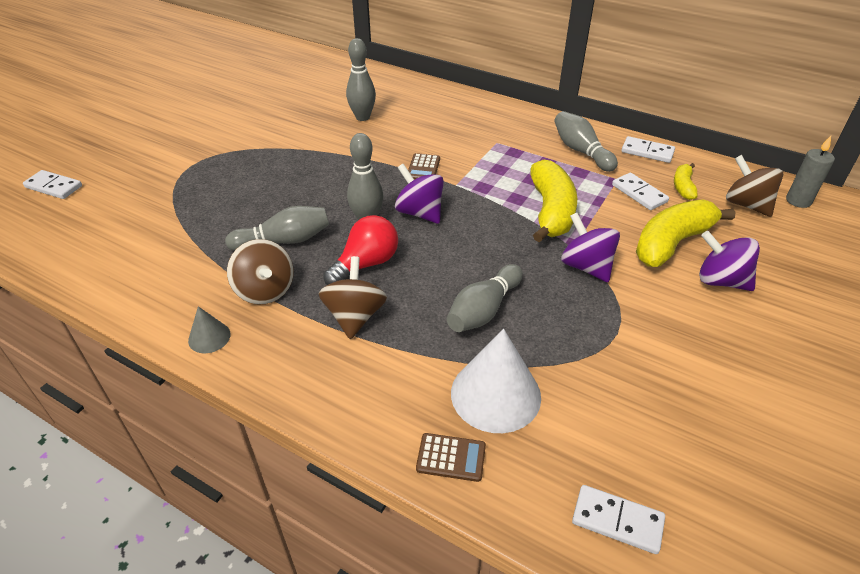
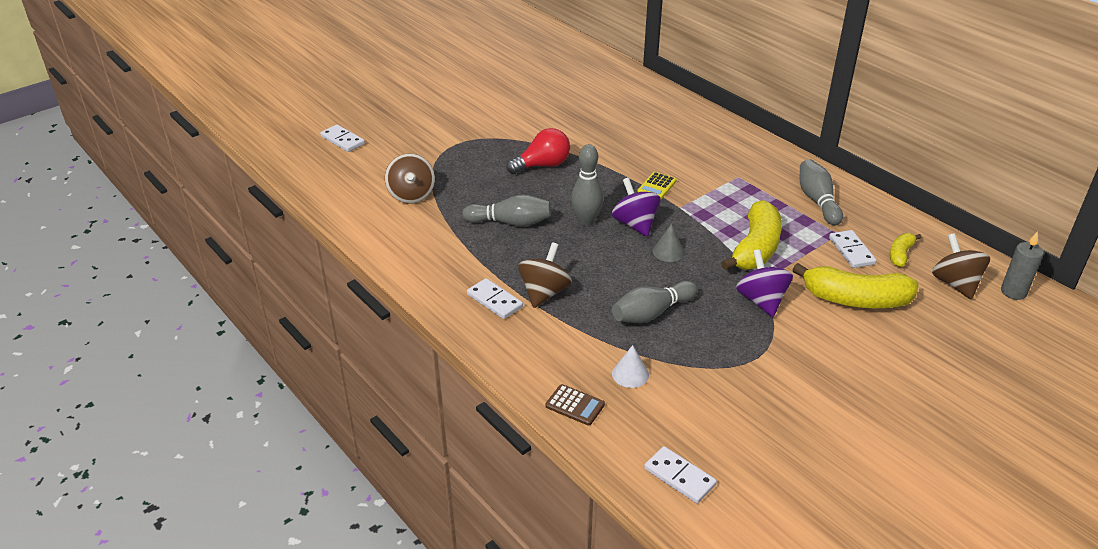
camera: 20 degrees right, 5 degrees down
(209, 337) = (428, 281): grey cone -> grey cone (668, 251)
(265, 290) = (481, 257): brown spinning top -> brown spinning top (411, 195)
(362, 117) = (622, 129): grey bowling pin -> none
(366, 264) = (570, 255): red light bulb -> red light bulb (542, 165)
(423, 168) = (657, 186): brown calculator -> yellow calculator
(495, 394) = (630, 374): white cone -> white cone, size x0.50
(647, 152) = (885, 215): white domino -> white domino (494, 301)
(672, 243) = (855, 300): yellow banana -> yellow banana turned 150 degrees counterclockwise
(721, 280) = (881, 340): purple spinning top -> none

